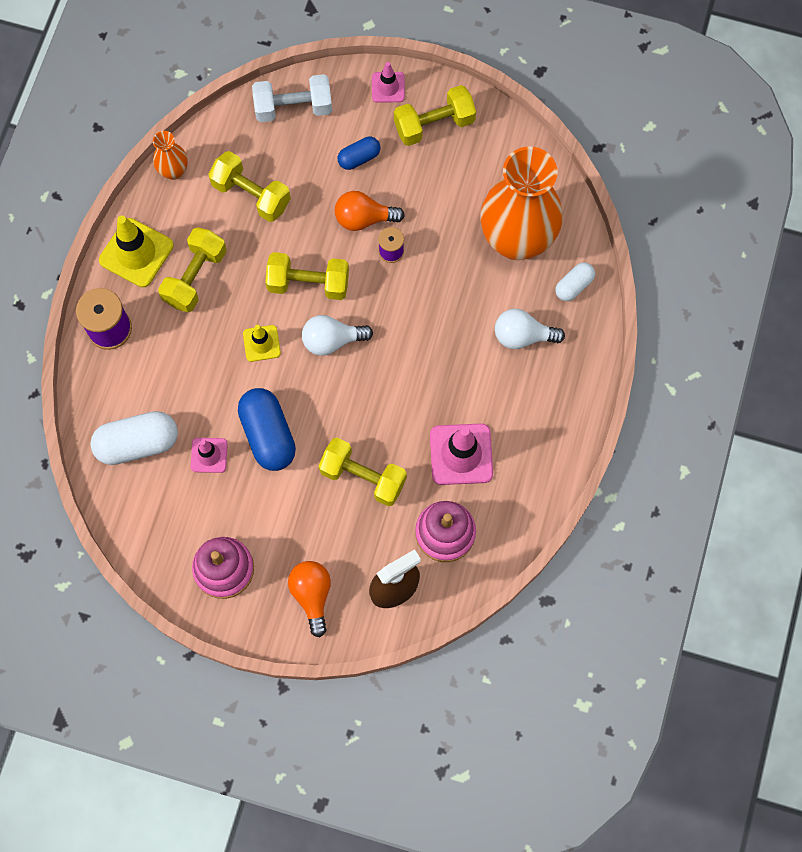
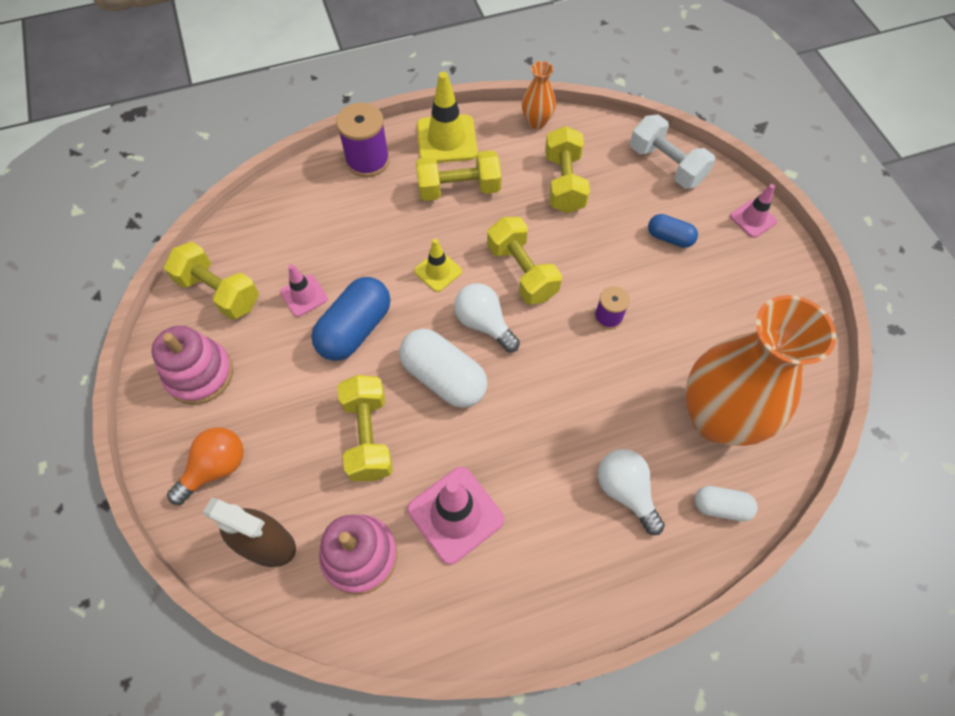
camera: 55 degrees right, 10 degrees down
(138, 443) = (279, 238): white capsule -> white capsule (443, 377)
(364, 218) = (619, 276): orange light bulb -> none
(434, 124) = (756, 275): yellow dumbbell -> yellow dumbbell (219, 292)

